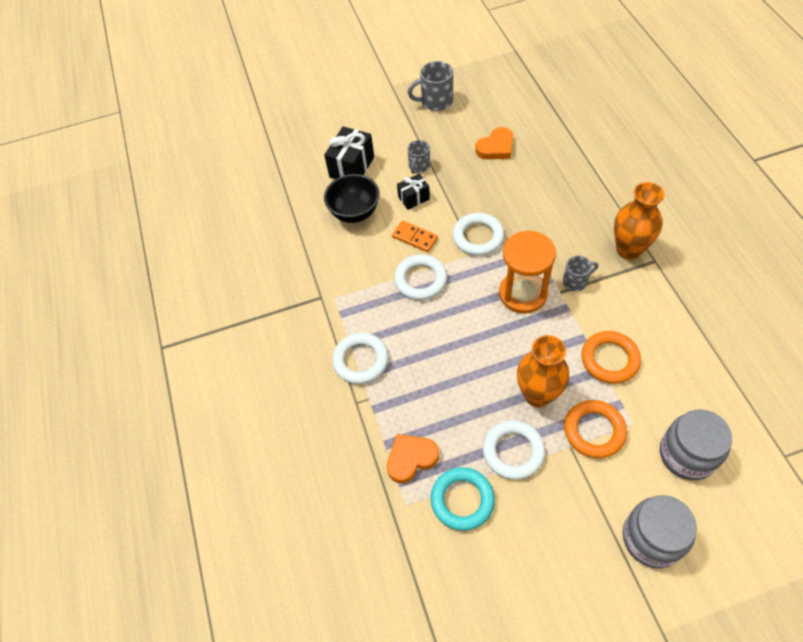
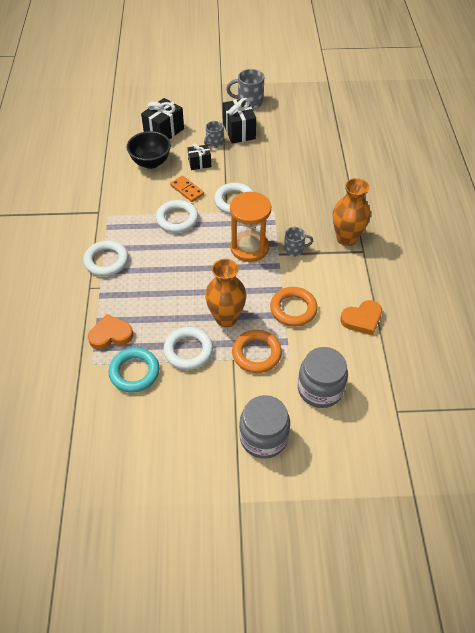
camera: 10 degrees right, 5 degrees down
(441, 143) = (239, 131): none -> black gift
(496, 147) = (279, 144): orange heart -> orange heart (362, 319)

